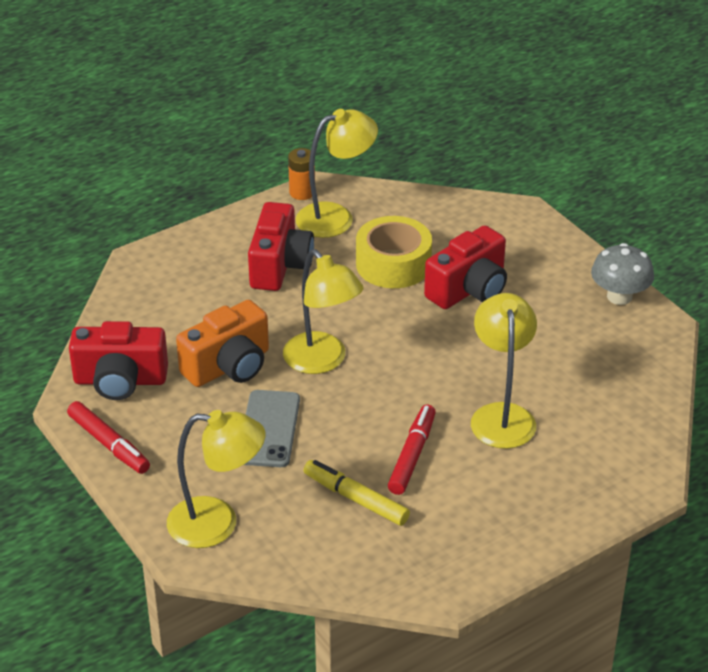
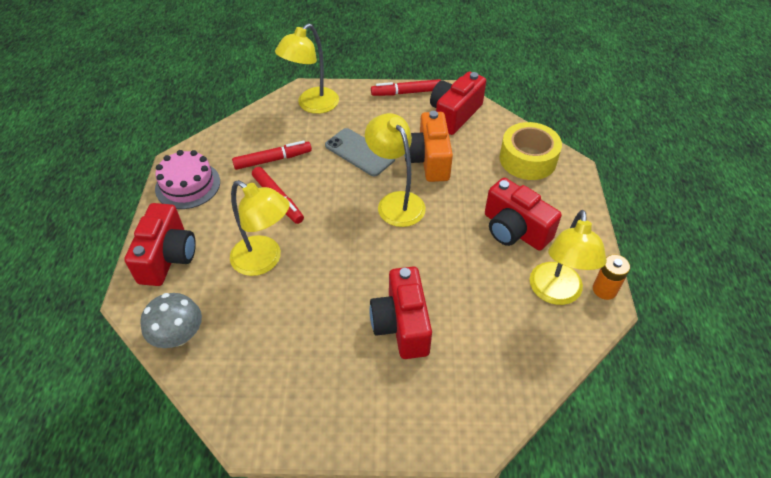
camera: 125 degrees right, 10 degrees up
(322, 361) = (395, 202): yellow lamp -> yellow lamp turned 60 degrees clockwise
(355, 499) = (273, 160): yellow marker -> red marker
(393, 264) = (468, 295): yellow tape -> yellow tape (527, 159)
(473, 550) = (188, 185): none -> pink cake
(579, 492) = (168, 257): none -> red camera
(619, 296) = (307, 428): grey mushroom -> grey mushroom (178, 336)

